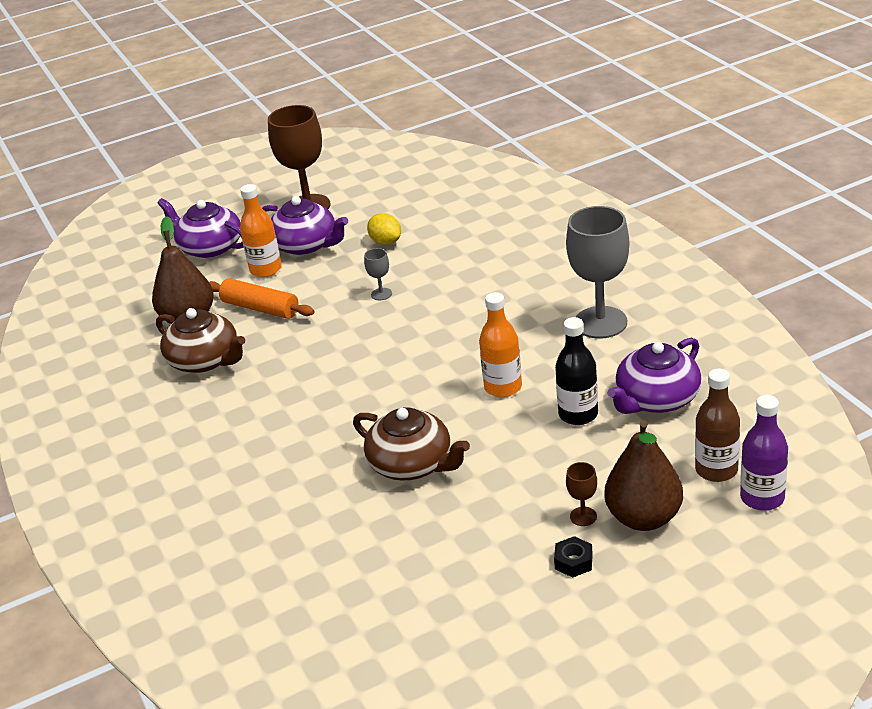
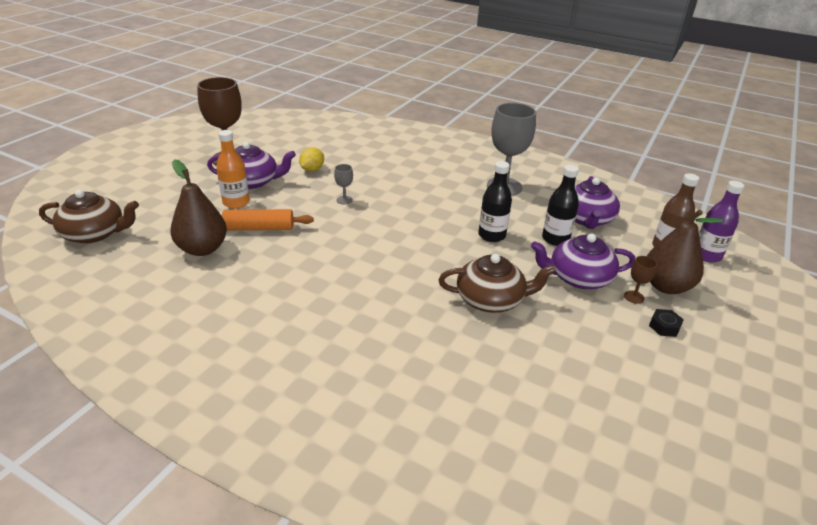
camera: 40 degrees left, 0 degrees up
(205, 360) = (249, 274): brown teapot -> brown teapot (95, 234)
(210, 247) = (171, 197): purple teapot -> purple teapot (578, 278)
(386, 242) = (312, 169): yellow lemon -> yellow lemon turned 75 degrees counterclockwise
(503, 387) = (491, 235): orange bottle -> black bottle

